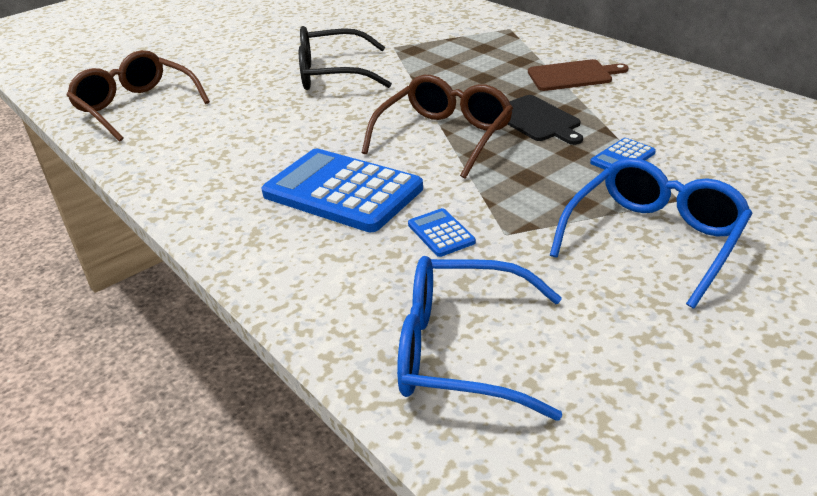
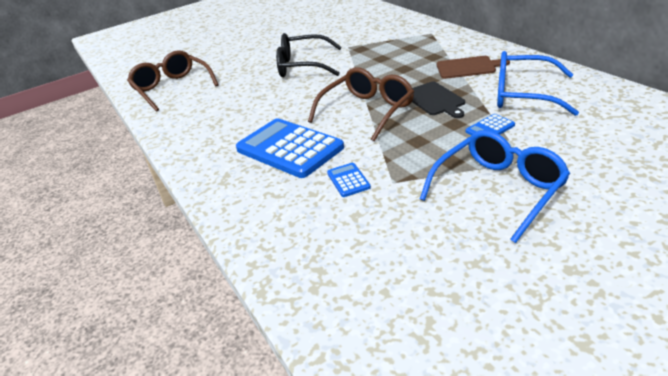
camera: 10 degrees right, 0 degrees up
(460, 351) = (341, 265): blue glasses -> blue glasses (522, 95)

